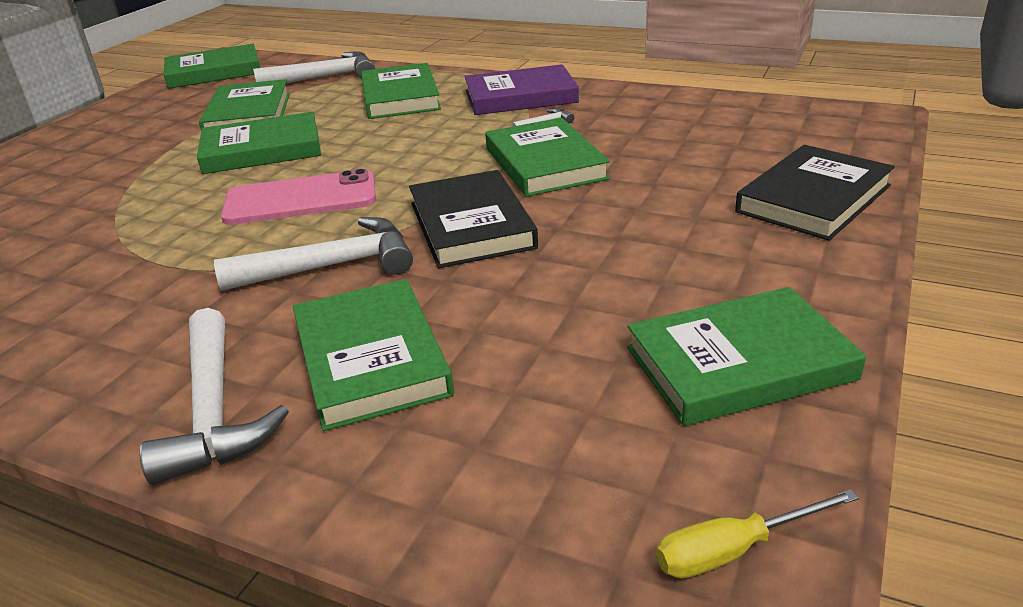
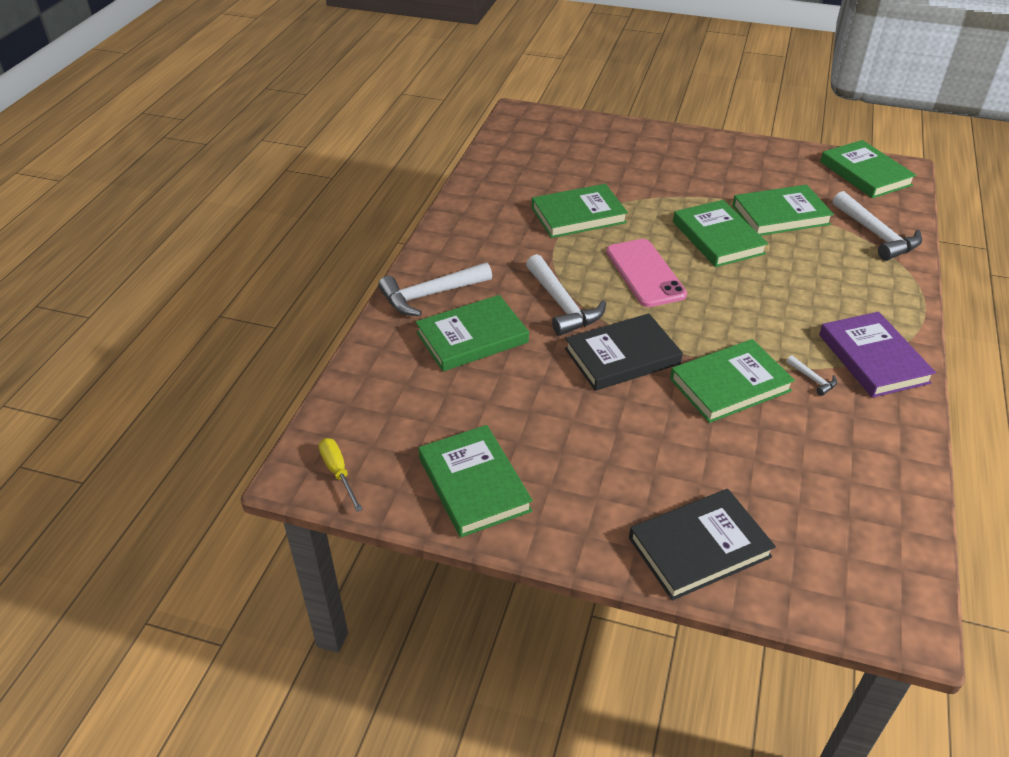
camera: 80 degrees right, 10 degrees up
(400, 97) = (845, 286): green book -> green book (578, 215)
(813, 199) = (699, 547): black book -> black book turned 60 degrees counterclockwise

